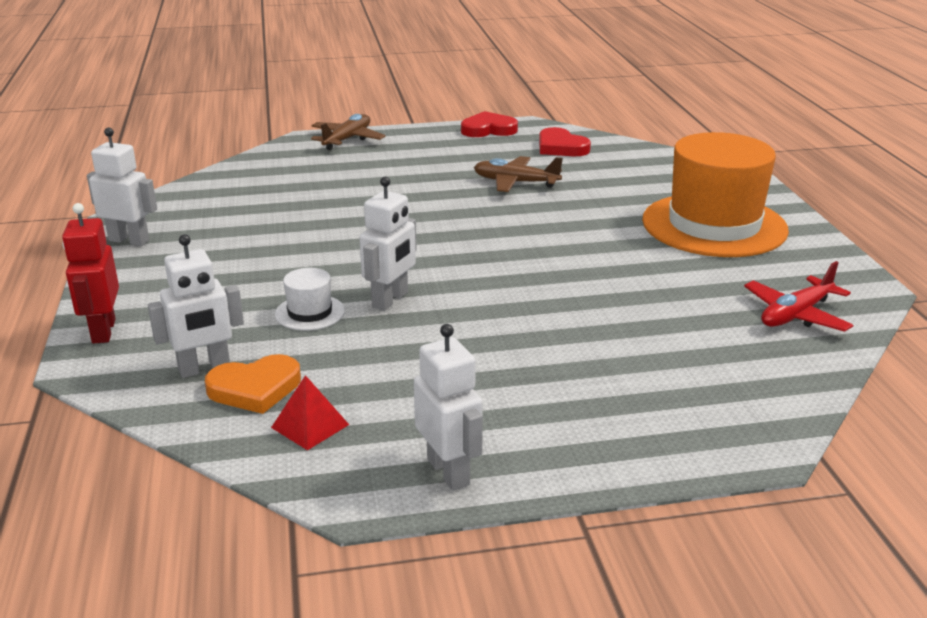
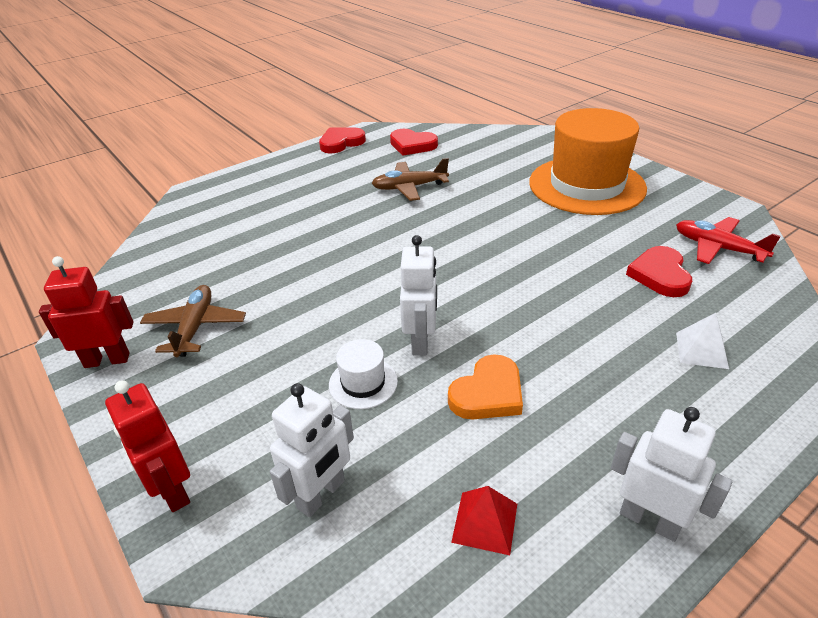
camera: 25 degrees left, 10 degrees up
(129, 240) = (107, 360): white robot -> red robot
(255, 388) = (393, 498): orange heart -> orange heart (488, 393)
(347, 139) = (230, 182): brown plane -> brown plane (195, 327)
(658, 385) = (701, 350): none -> white pyramid
(694, 318) = (660, 275): none -> red heart
(796, 315) = (718, 248): red plane -> red plane turned 105 degrees clockwise

